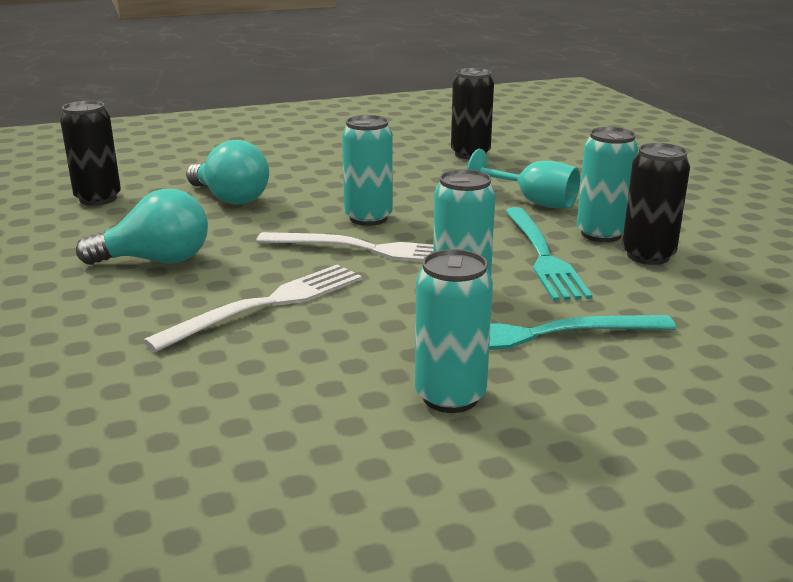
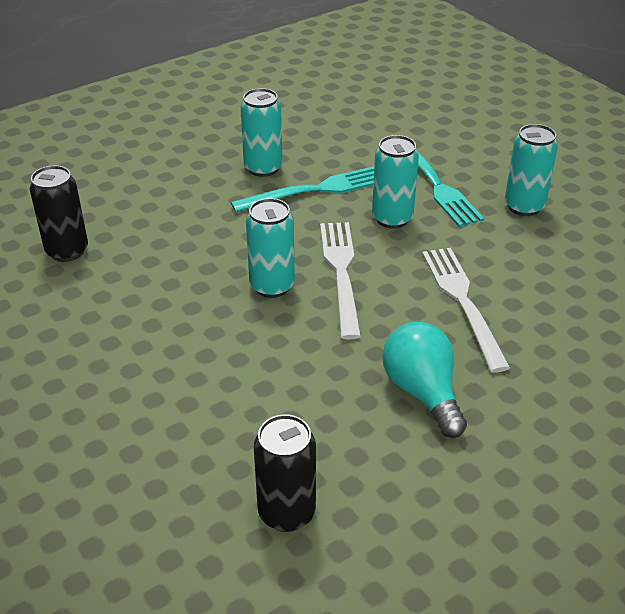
camera: 105 degrees left, 15 degrees up
(230, 198) = (250, 394): turquoise light bulb -> none
(267, 305) = (463, 302): white fork -> white fork turned 45 degrees clockwise
(533, 202) = (202, 202): turquoise goblet -> none
(648, 256) = (295, 149): black can -> none

